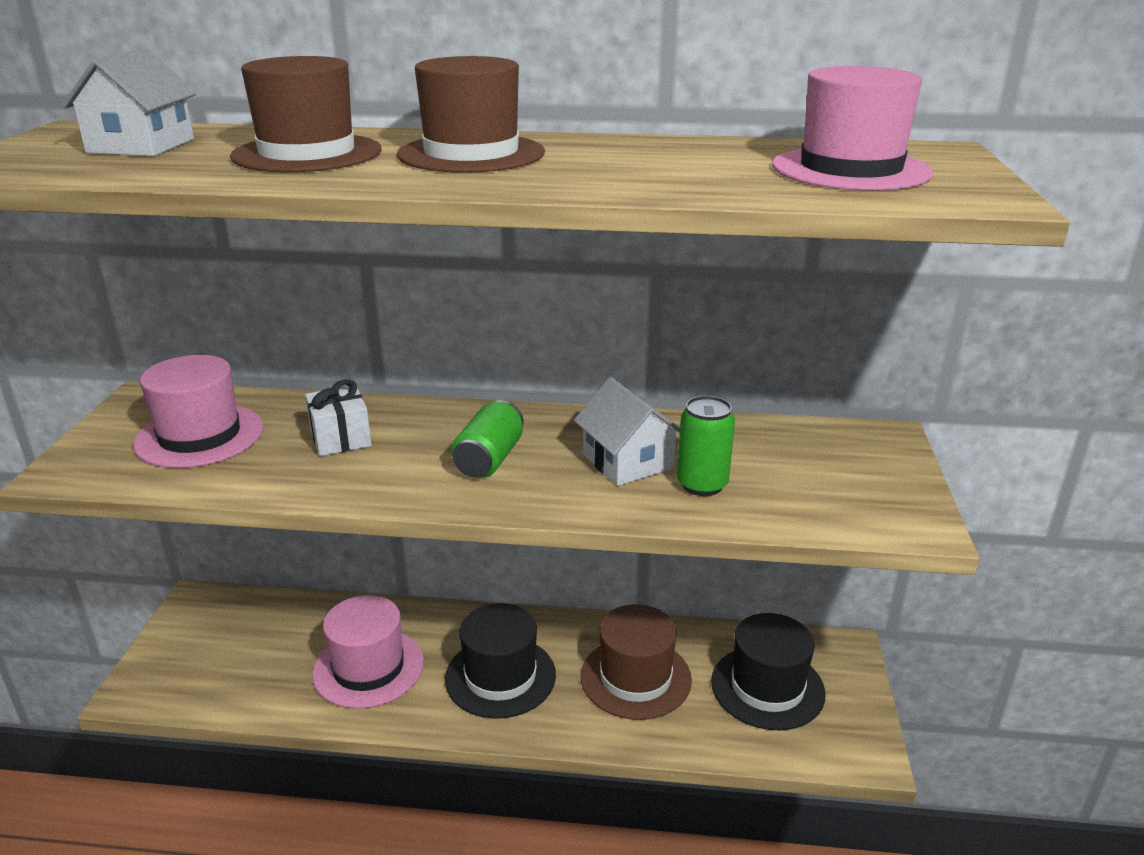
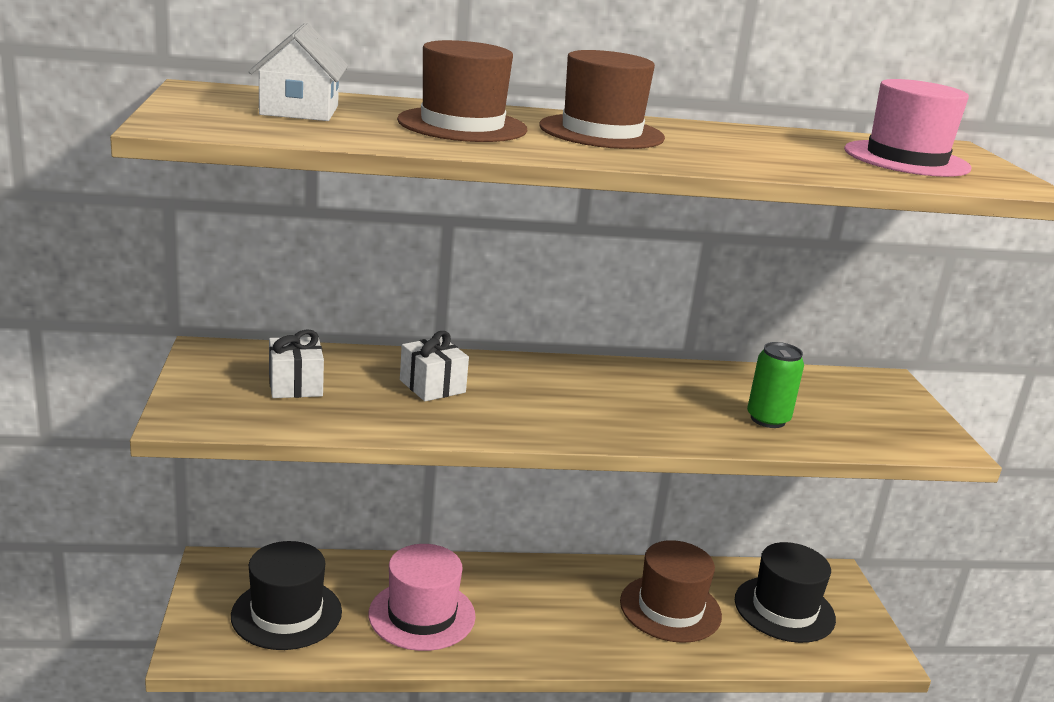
camera: 15 degrees left, 5 degrees down
(199, 436) = (295, 385): pink hat -> white gift
(489, 459) = (578, 402): green can -> none
(500, 676) = (550, 615): black hat -> black hat (286, 613)
(628, 461) = (696, 402): white house -> none

